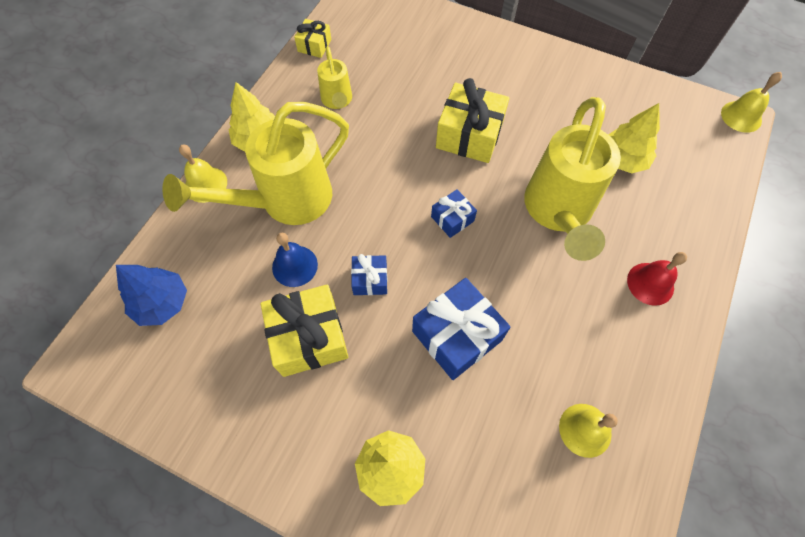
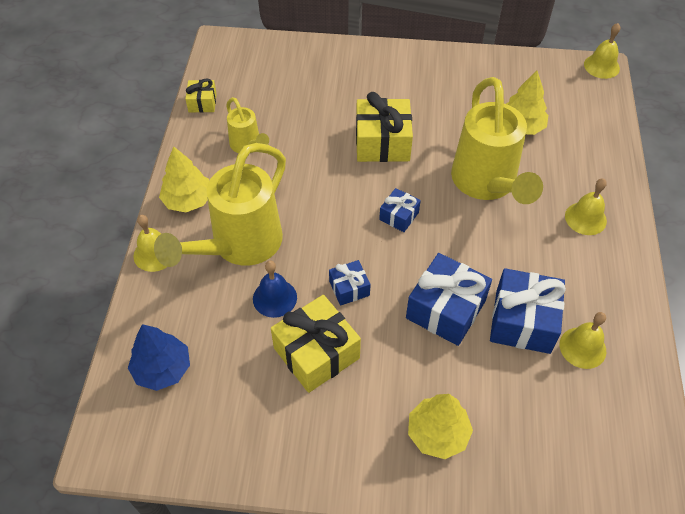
camera: 20 degrees left, 10 degrees down
(532, 377) = (522, 321): none -> blue gift
(650, 283) = (585, 218): red bell -> yellow bell

